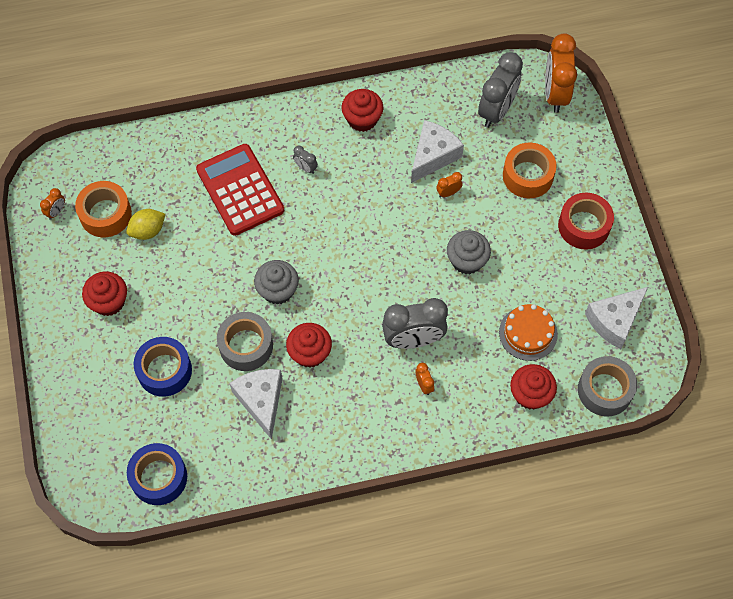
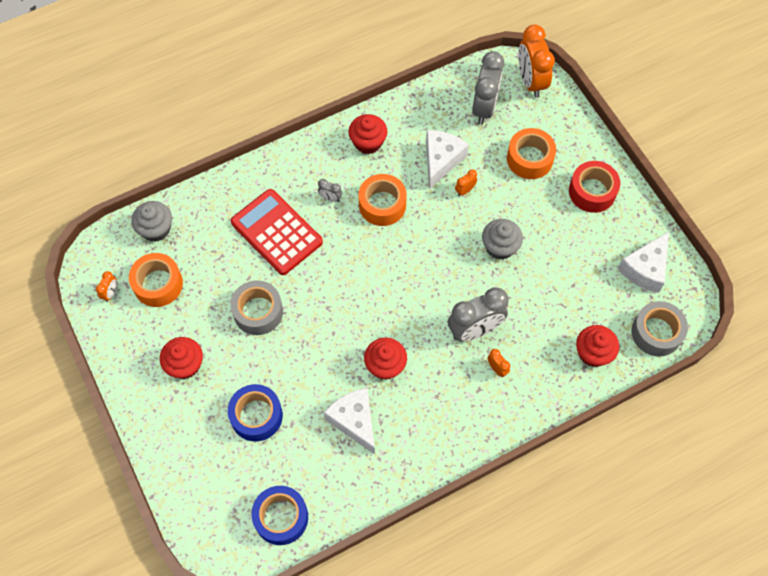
camera: 15 degrees left, 0 degrees up
(148, 231) = (202, 290): yellow lemon -> none
(246, 345) = (325, 373): grey tape -> grey tape (258, 312)
(277, 290) = (338, 315): grey cupcake -> grey cupcake (156, 229)
(357, 187) = (382, 205): none -> orange tape
(528, 333) = (574, 298): orange cake -> none

